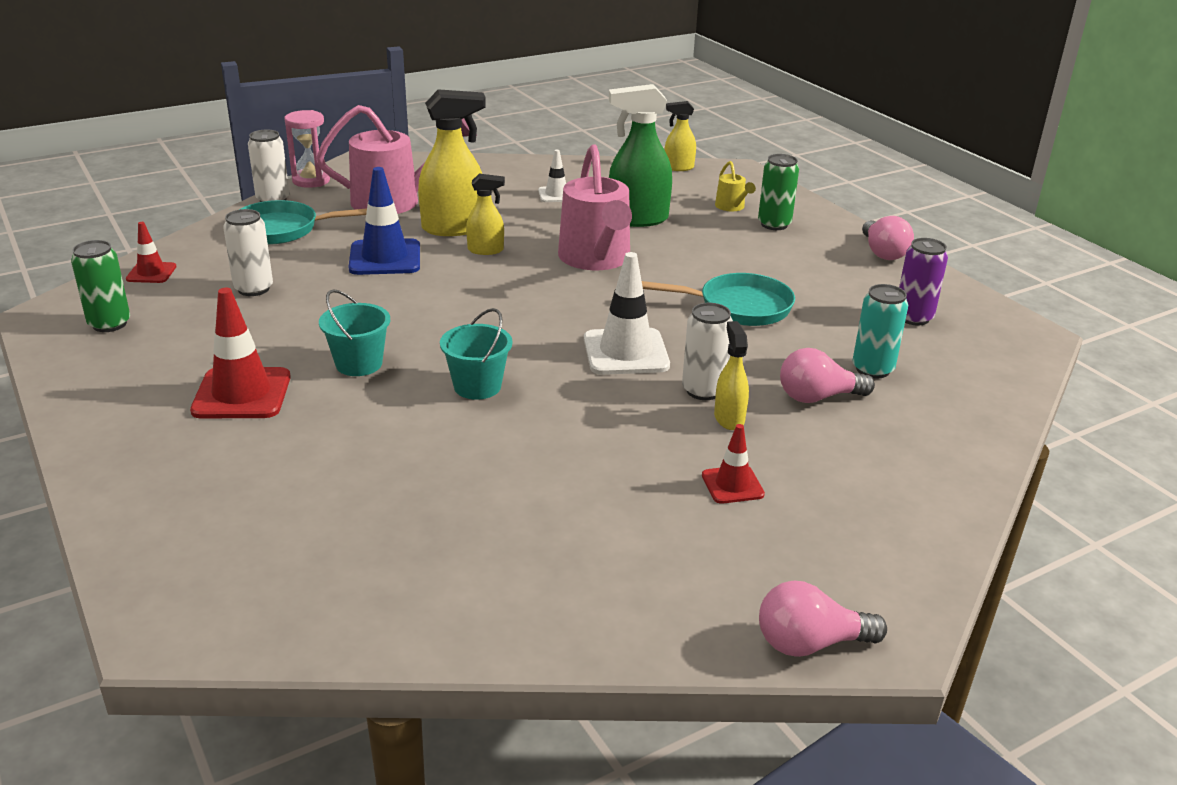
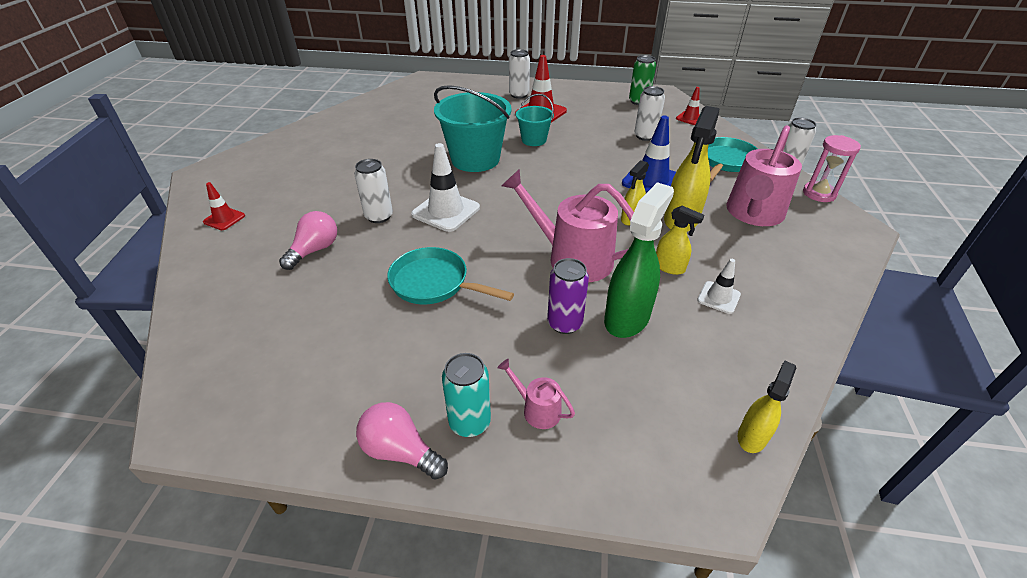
camera: 130 degrees right, 10 degrees up
(171, 447) = (519, 95): none -> white can
(477, 386) = (475, 159): turquoise bucket -> turquoise bucket, size x1.85
(729, 418) = (348, 211): yellow spray bottle -> yellow spray bottle (669, 267)
(731, 207) = (605, 405): yellow watering can -> none
(732, 485) = (312, 186): red traffic cone -> red traffic cone (224, 219)
(738, 307) = (434, 283): turquoise pan -> turquoise pan turned 75 degrees clockwise
(774, 224) = (537, 409): green can -> pink watering can
(810, 643) = (231, 159): pink light bulb -> none
(872, 369) = (297, 292): turquoise can -> turquoise can (469, 422)
(913, 317) = (303, 367): purple can -> purple can (564, 323)

